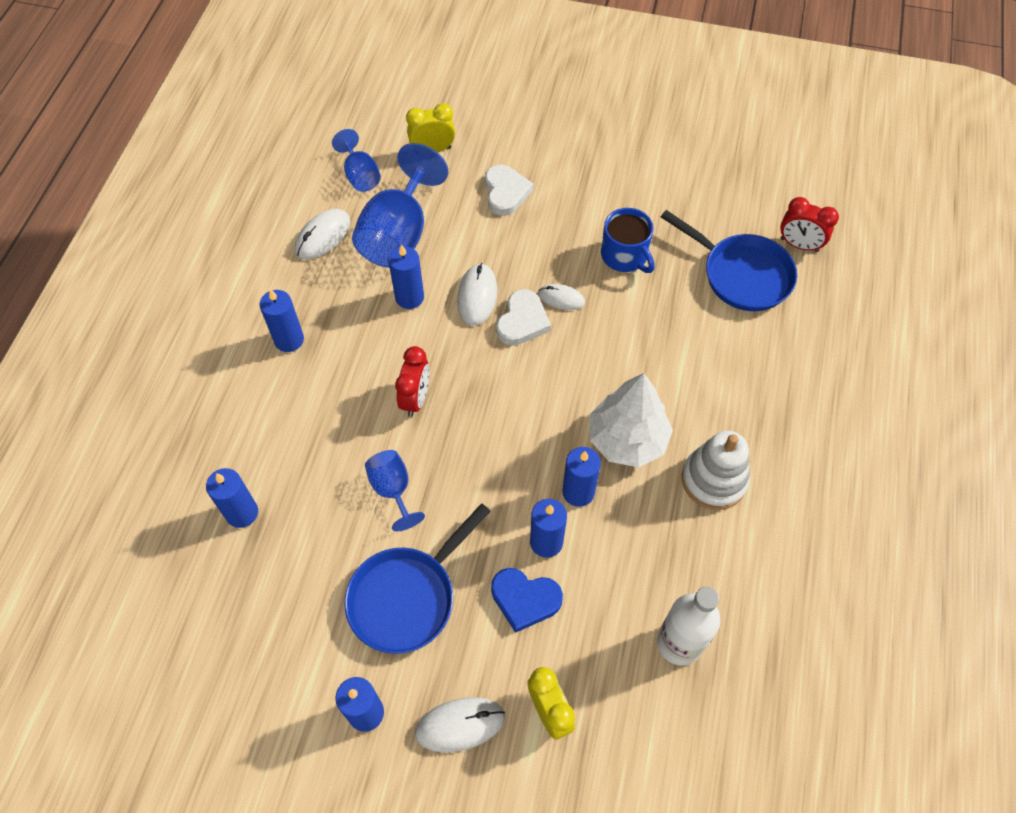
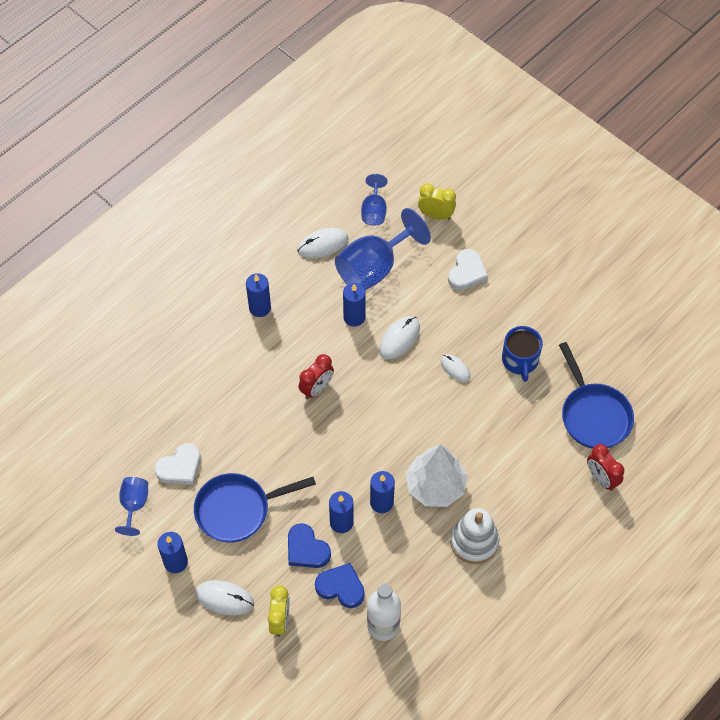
camera: 30 degrees right, 0 degrees up
(242, 513) = (170, 406): blue candle -> none
(393, 490) = (267, 440): blue goblet -> blue goblet (134, 505)
(522, 321) = (418, 371): white heart -> white heart (180, 467)
(597, 623) = (341, 587): none -> blue heart
(799, 245) = (652, 414): red clock -> red clock (601, 478)

